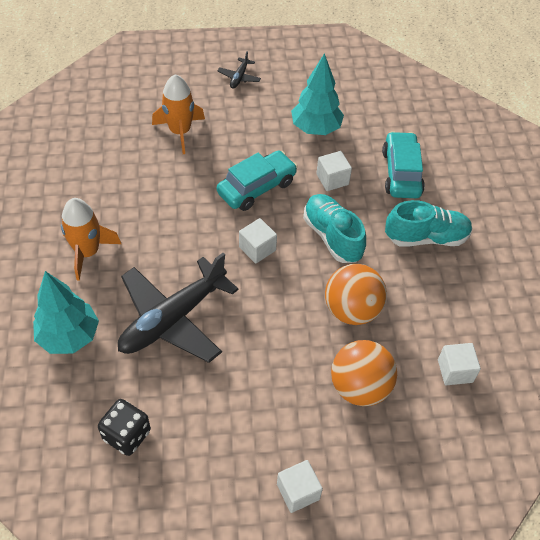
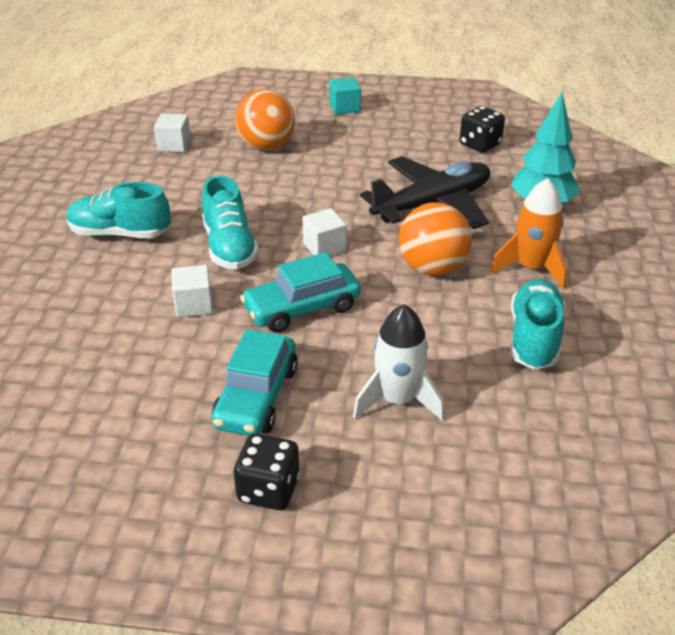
camera: 165 degrees left, 15 degrees down
(93, 186) = (533, 338): none -> turquoise shoe
(180, 132) = (398, 400): orange rocket -> white rocket
(239, 77) = (268, 489): black plane -> black dice
(298, 492) = (344, 108): white cube -> turquoise cube
(315, 129) = (178, 375): turquoise tree -> none
(352, 310) = (244, 190): orange ball -> orange ball (432, 268)
(401, 173) = (95, 300): turquoise car -> turquoise car (256, 397)

